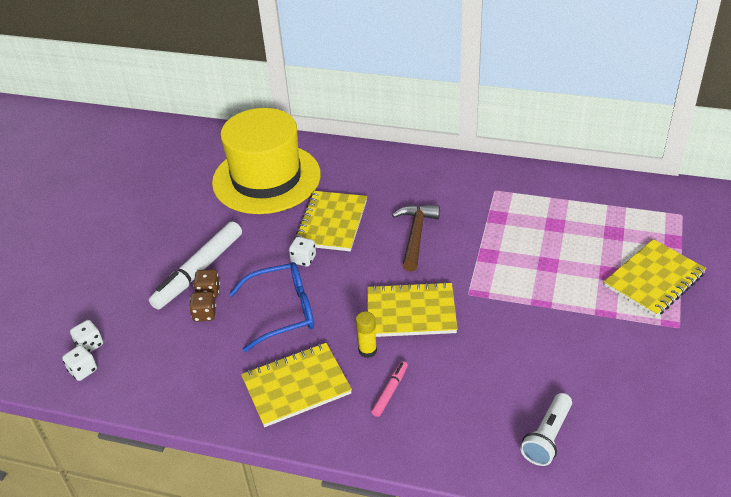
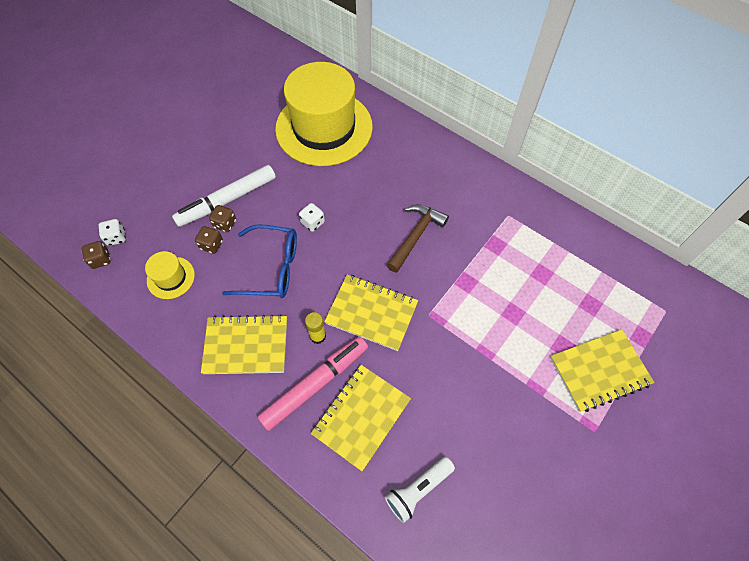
camera: 20 degrees right, 20 degrees up
(83, 370) = (101, 260): white dice -> brown dice
(175, 358) = (171, 277): none -> yellow hat
(332, 223) = (353, 195): yellow notebook -> yellow notebook (361, 417)
(390, 391) = (315, 384): pink marker -> pink marker, size x2.11

